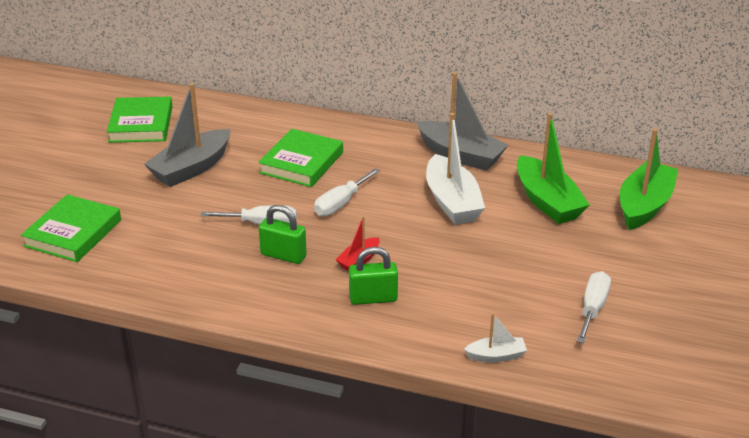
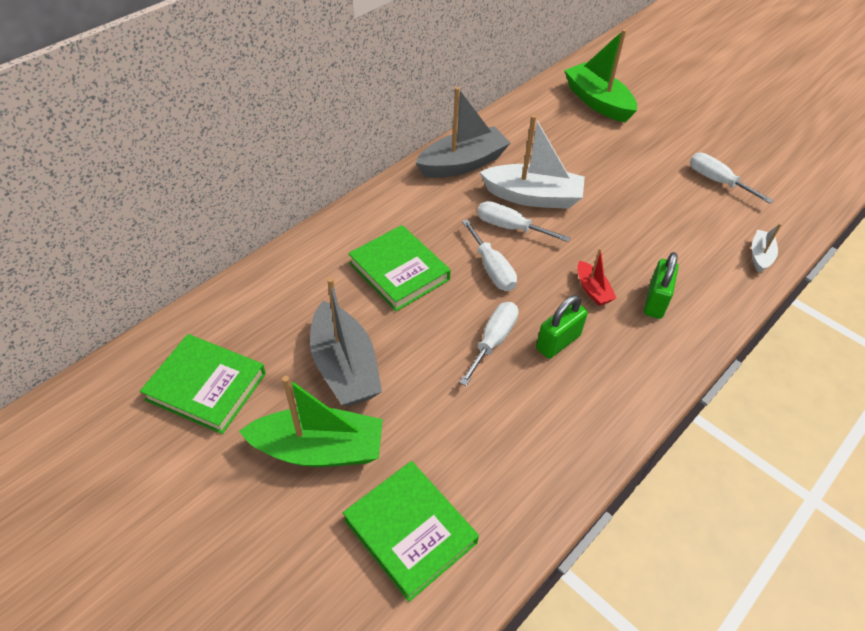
camera: 65 degrees left, 15 degrees up
(399, 200) = (510, 227): none -> white screwdriver
(547, 201) = (564, 145): green boat -> green boat (319, 449)

